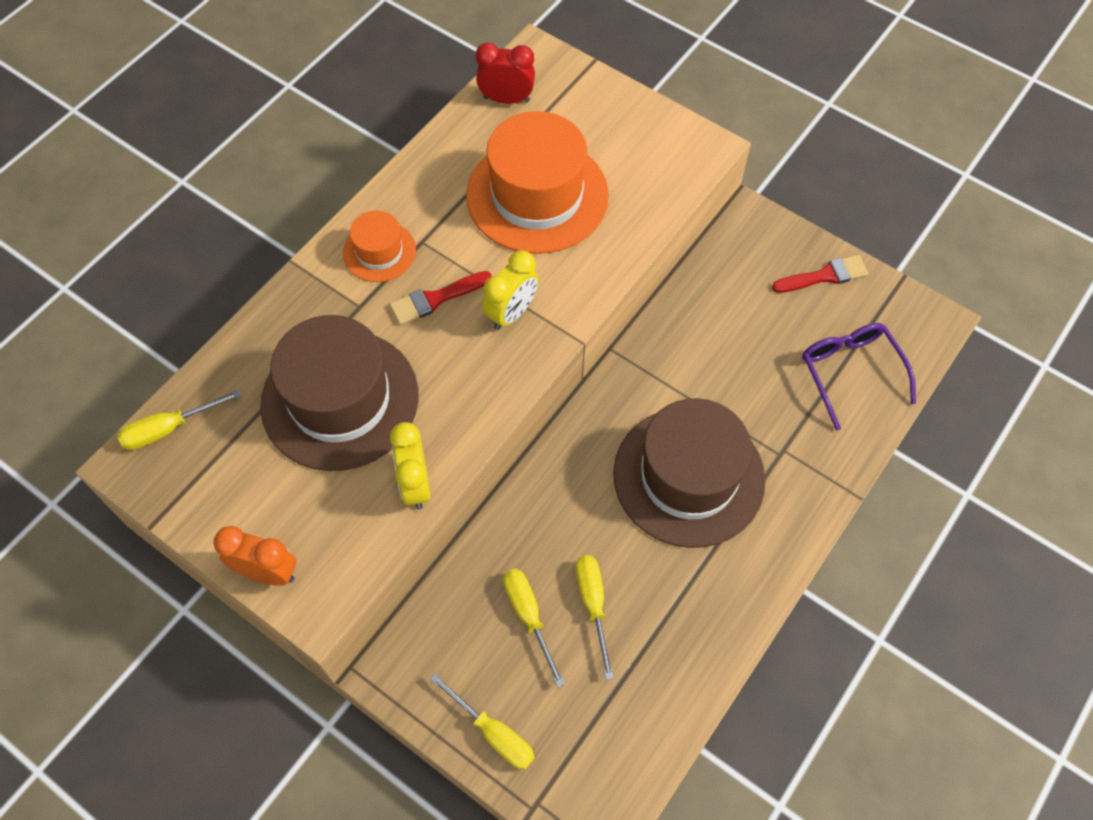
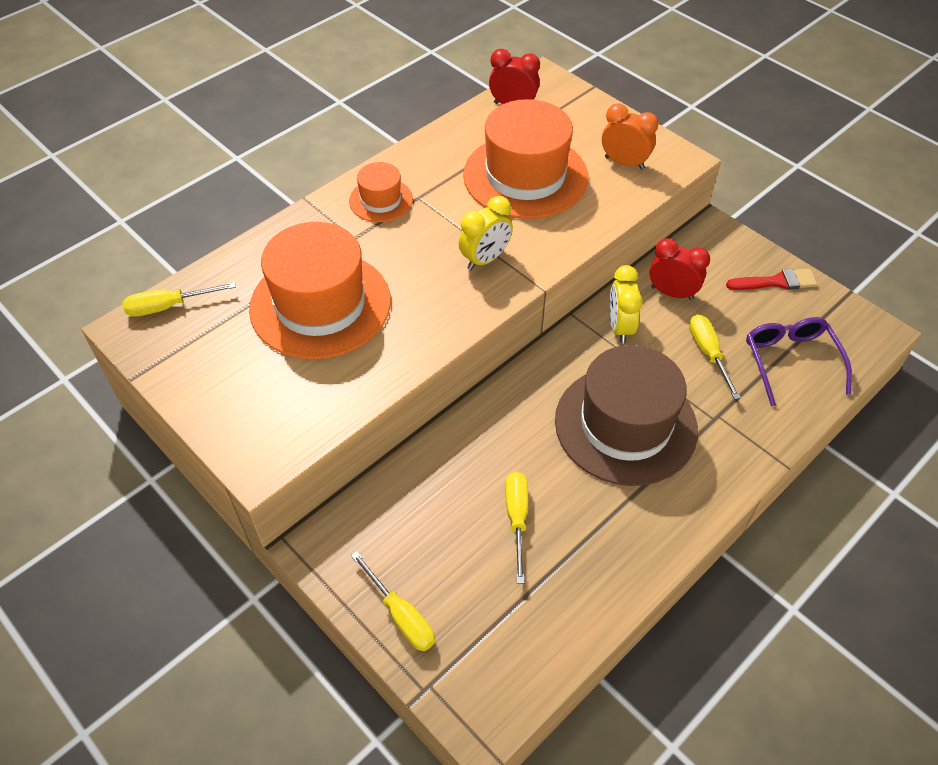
camera: 10 degrees right, 10 degrees down
(267, 572) = (223, 429): orange clock -> orange clock (624, 163)
(340, 399) = (320, 304): brown hat -> orange hat
(415, 484) = (371, 379): yellow clock -> yellow clock (620, 327)
(435, 299) = (421, 240): red brush -> none
(528, 616) = (454, 519): yellow screwdriver -> yellow screwdriver (708, 353)
(715, 306) = (672, 293): none -> red clock

